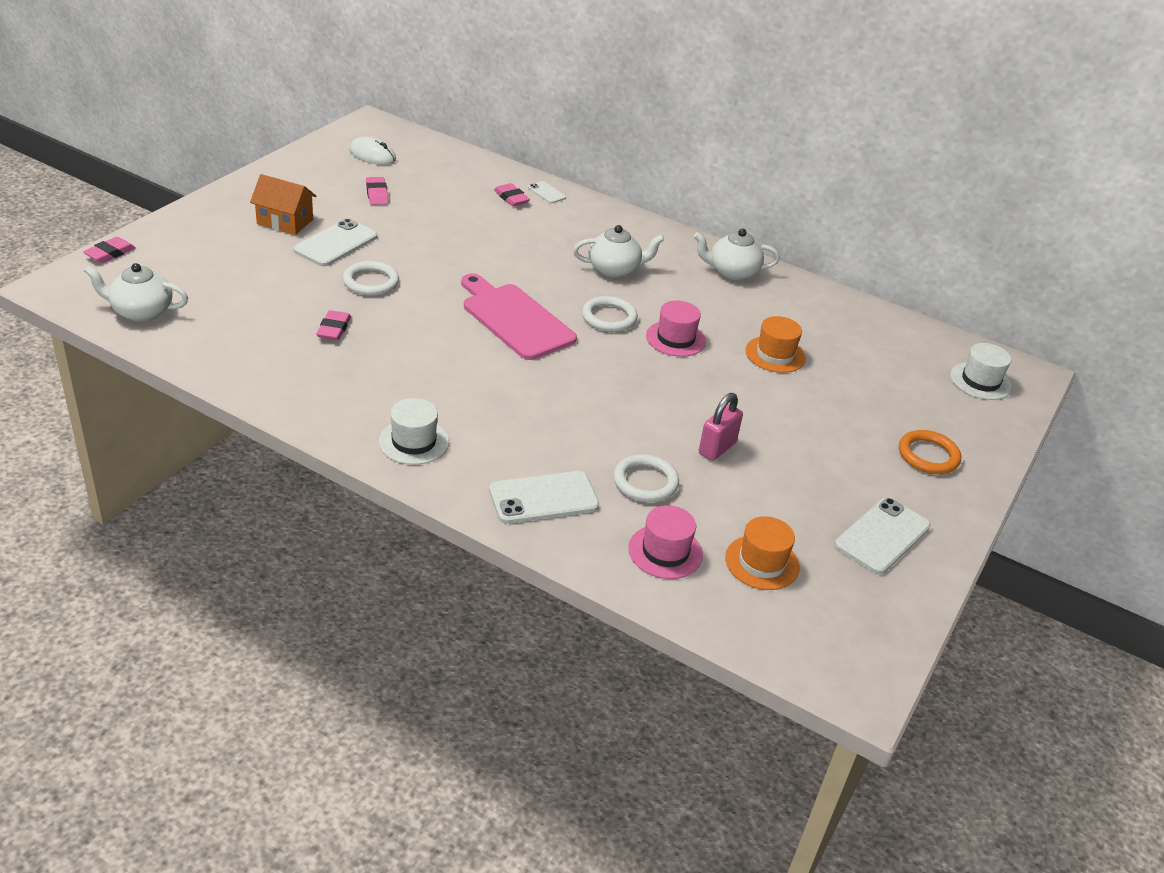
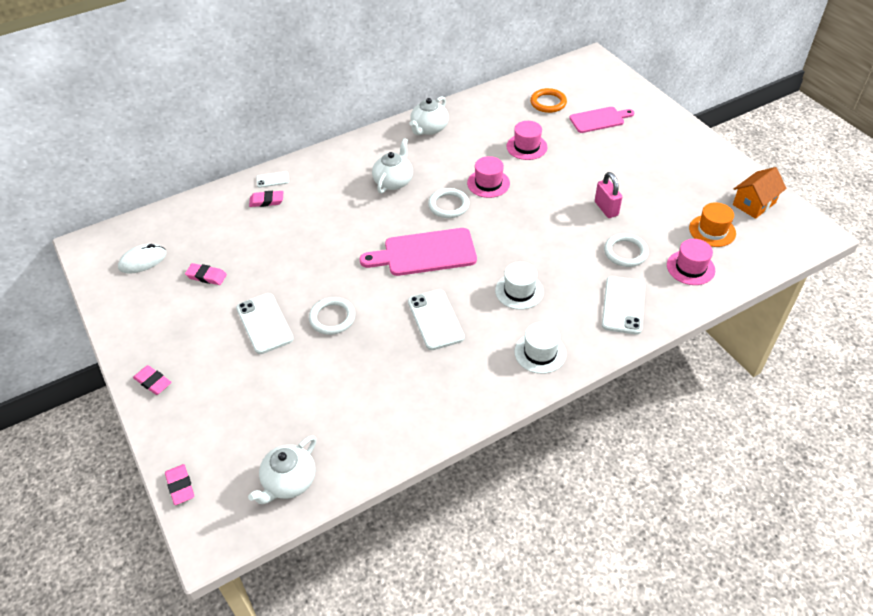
camera: 55 degrees left, 10 degrees up
(285, 221) = (209, 347): orange house -> orange house (754, 204)
(334, 329) = (383, 358): pink eraser -> pink eraser (153, 382)
(775, 354) = (526, 147): orange hat -> pink hat
(882, 536) = (706, 174): white phone -> white phone (435, 320)
(897, 407) = (599, 119): none -> pink cutting board
(928, 455) = (646, 127): orange ring -> orange ring (548, 103)
(980, 381) = (590, 78): white hat -> white hat (519, 291)

